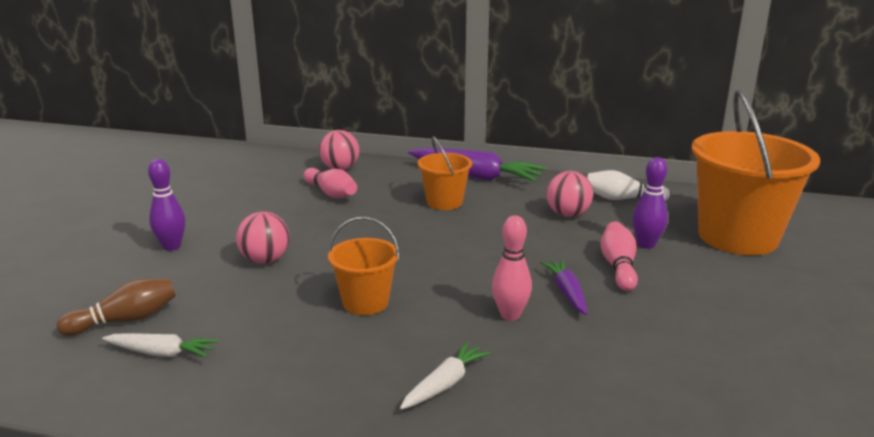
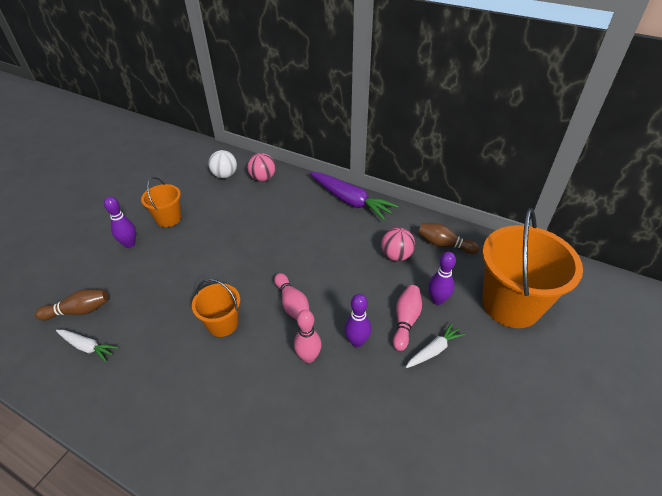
camera: 15 degrees right, 20 degrees up
(265, 260) = (179, 268): pink ball -> none
(282, 171) = (225, 175): none -> white ball
(331, 193) = (246, 205): pink bowling pin -> pink bowling pin (292, 304)
(444, 202) = (316, 227): orange bucket -> orange bucket (168, 218)
(445, 384) = (238, 416): white carrot -> white carrot (434, 350)
(567, 292) = (357, 341): purple carrot -> purple bowling pin
(622, 199) = (444, 244): white bowling pin -> brown bowling pin

